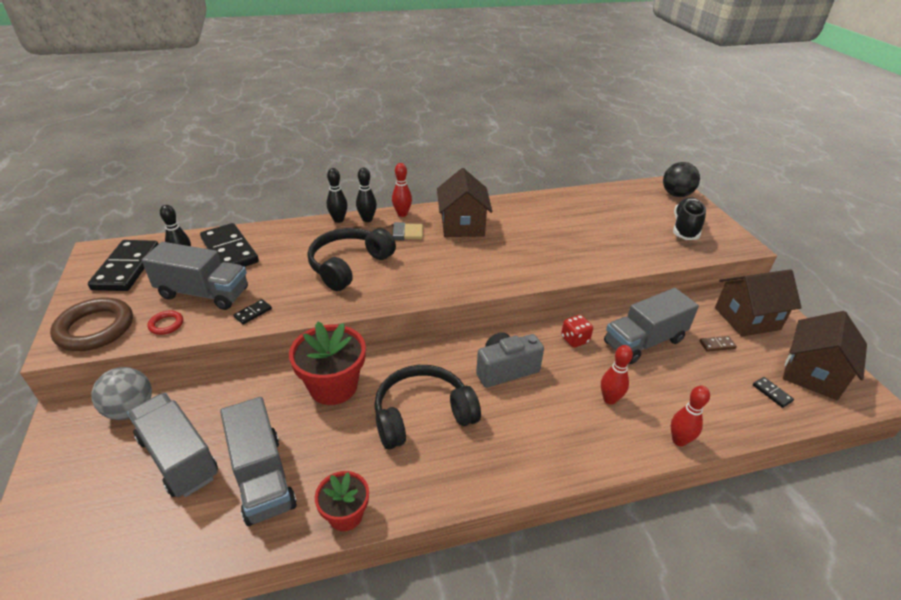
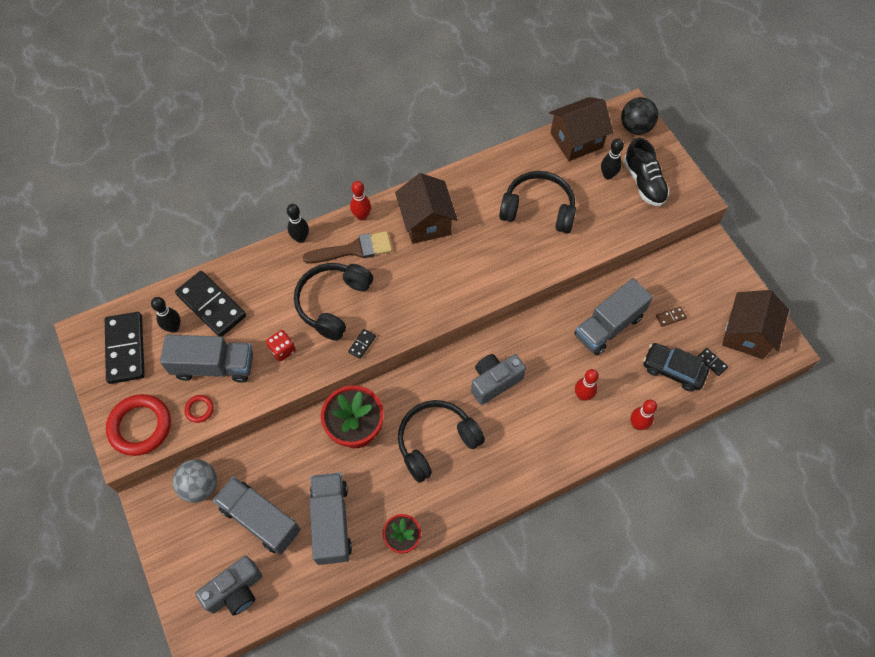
camera: 10 degrees left, 25 degrees up
(95, 328) = (140, 426): brown ring -> red ring
(99, 536) = (235, 591): none -> grey camera
(253, 313) = (269, 381): black domino -> black domino (362, 344)
(262, 477) = (331, 522): grey truck -> grey truck turned 150 degrees counterclockwise
(367, 219) = (329, 231): black bowling pin -> black bowling pin (608, 175)
(574, 339) = (549, 336): red dice -> red dice (282, 350)
(575, 231) = (538, 209): none -> black headphones
(685, 228) = (644, 182): black shoe -> black shoe turned 150 degrees clockwise
(723, 393) = (673, 370): none -> black car
(747, 318) = (698, 279): brown house -> brown house (576, 140)

